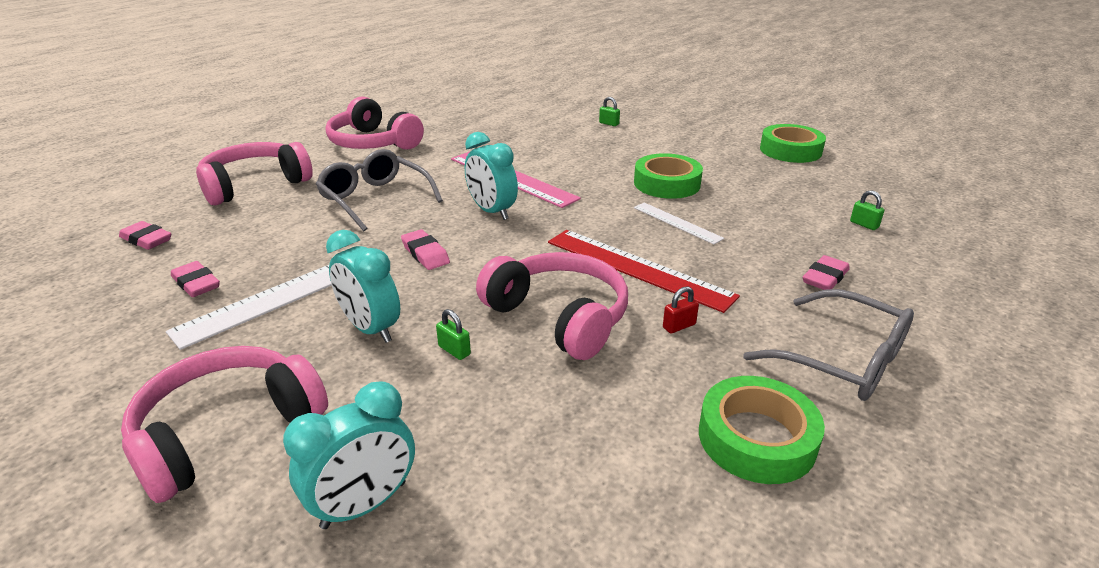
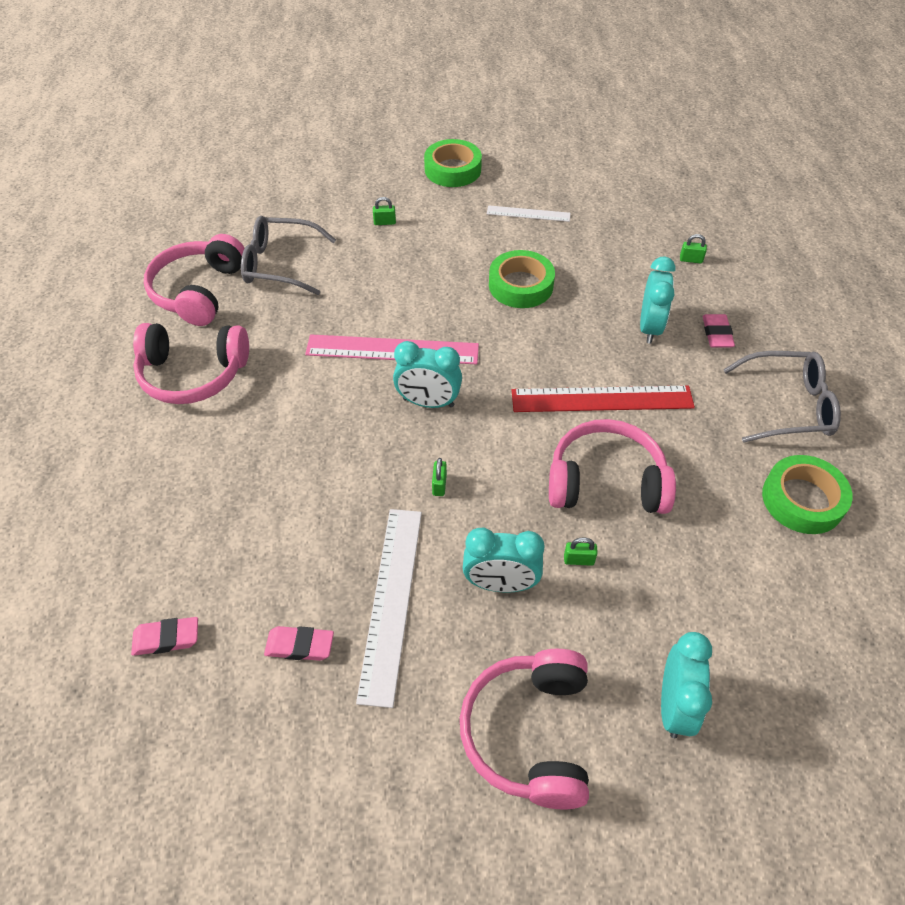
camera: 40 degrees left, 20 degrees up
(255, 185) = (160, 505): pink headphones -> pink headphones (199, 291)
(375, 199) = (308, 449): grey glasses -> grey glasses (280, 264)
(425, 254) = (439, 485): pink eraser -> green padlock
(677, 222) = (576, 331): white ruler -> white ruler (528, 213)
(679, 326) = (682, 439): red padlock -> none
(754, 247) = (649, 327): none -> turquoise clock
(790, 150) = (565, 188): green tape -> green tape (452, 169)

